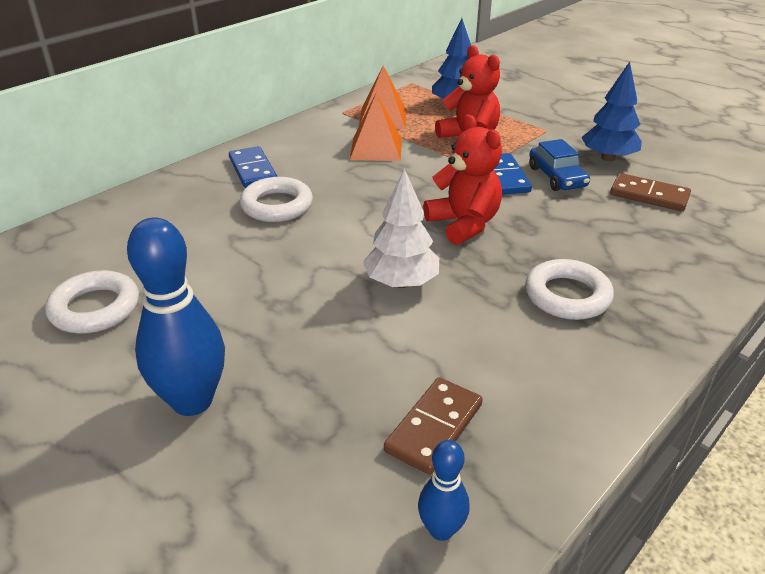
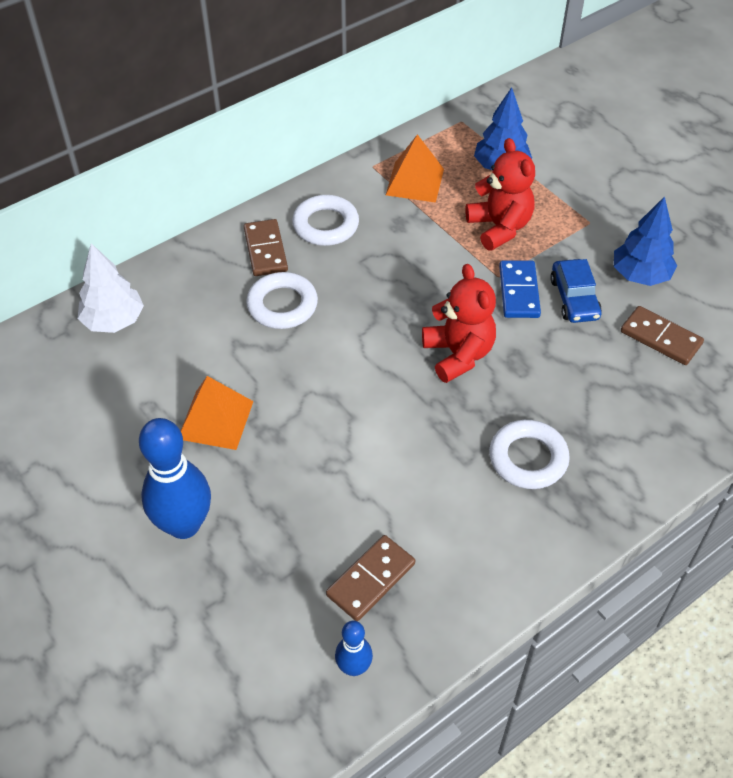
camera: 10 degrees right, 15 degrees up
(95, 308) = (109, 415): white ring -> white ring (325, 225)
(253, 170) = (265, 250): blue domino -> brown domino
(376, 149) = (397, 231): orange pyramid -> orange pyramid (215, 420)
(401, 282) = (380, 421): white tree -> white tree (114, 321)

